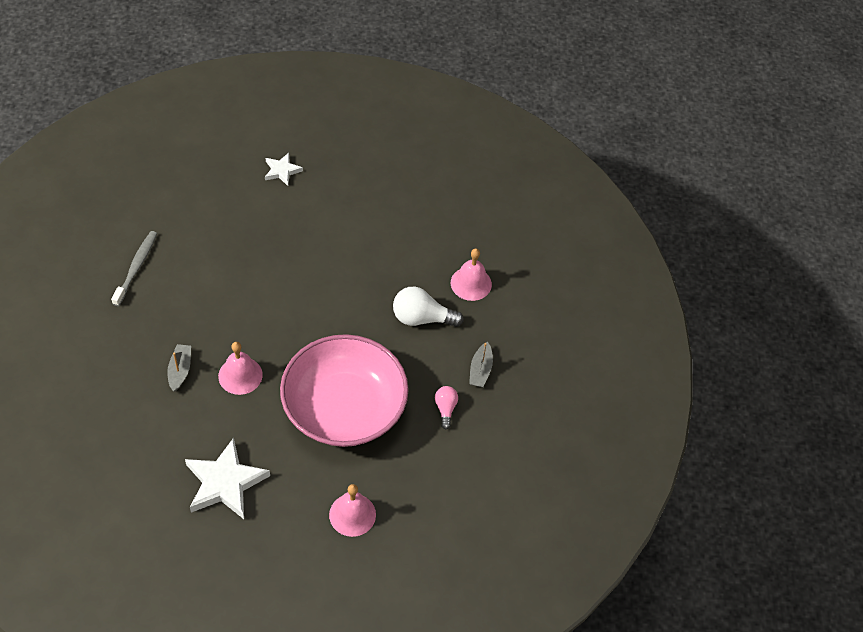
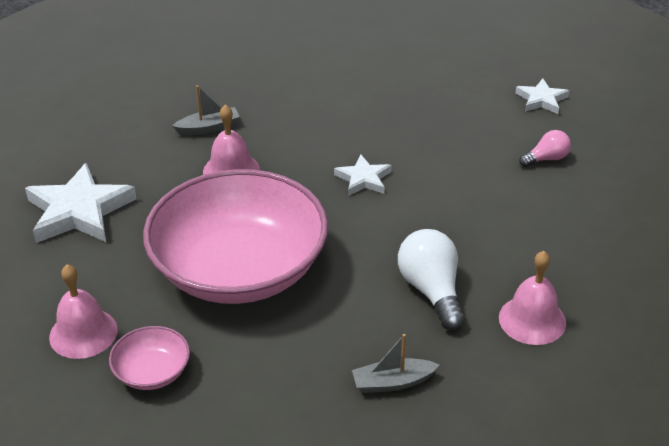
camera: 70 degrees right, 15 degrees down
(136, 267) = (318, 55): grey toothbrush -> none
(299, 305) = (363, 179): none -> white star
(407, 486) = (152, 372): none -> pink bowl
(445, 409) = (301, 367): pink light bulb -> pink light bulb (546, 159)

